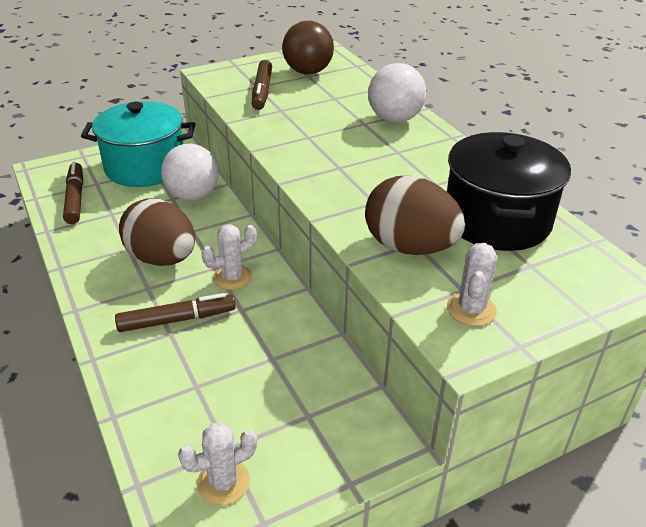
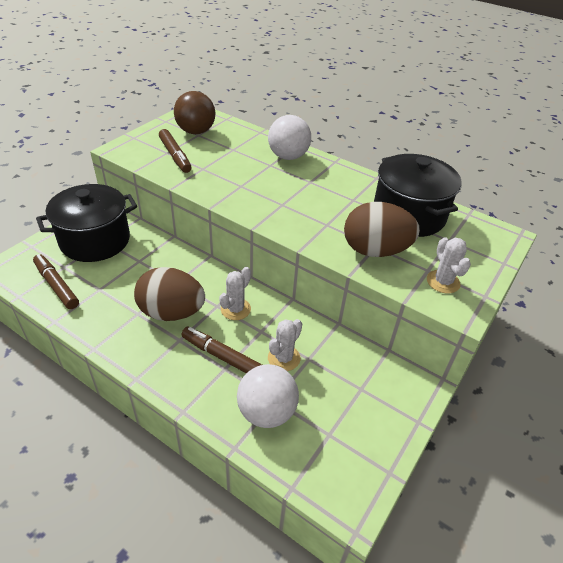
camera: 30 degrees left, 5 degrees up
(145, 167) = (95, 240): turquoise pot -> black pot
(177, 320) = (221, 356): brown marker -> brown marker turned 105 degrees counterclockwise
(193, 195) = (154, 254): white ball -> white ball (267, 412)
(223, 482) = (345, 458): white cactus -> white cactus (284, 358)

